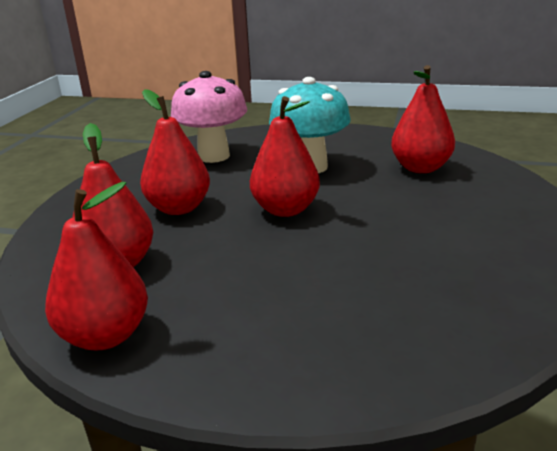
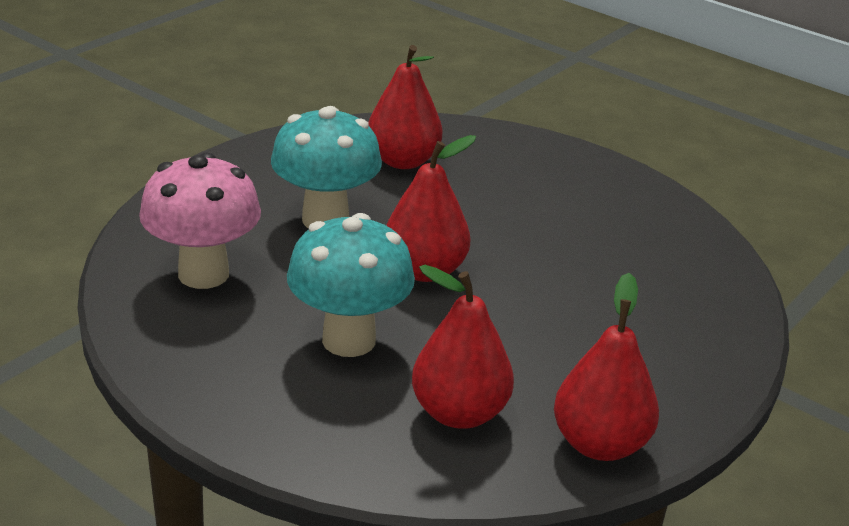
camera: 70 degrees left, 5 degrees up
(179, 208) = (349, 340): red pear -> turquoise mushroom

